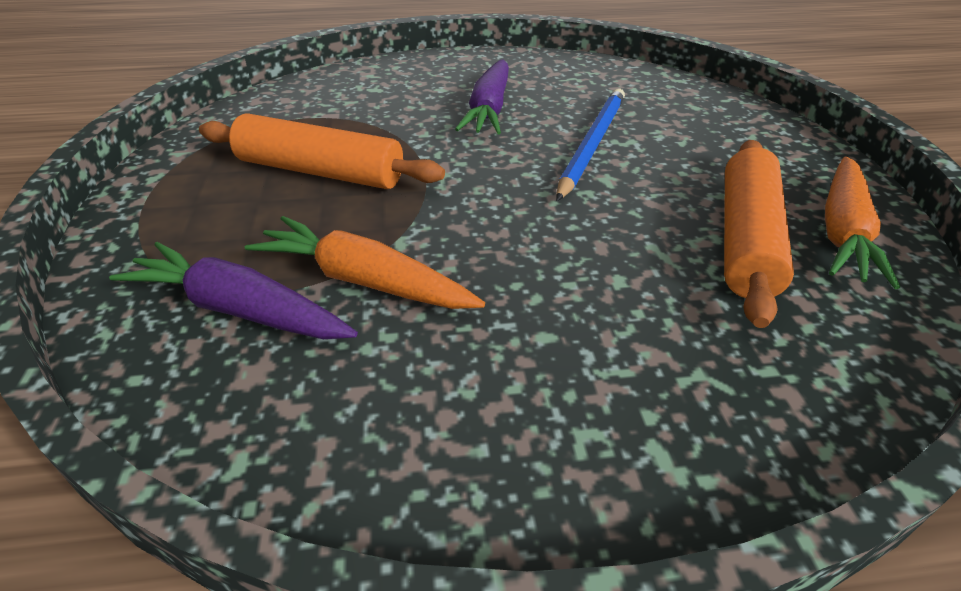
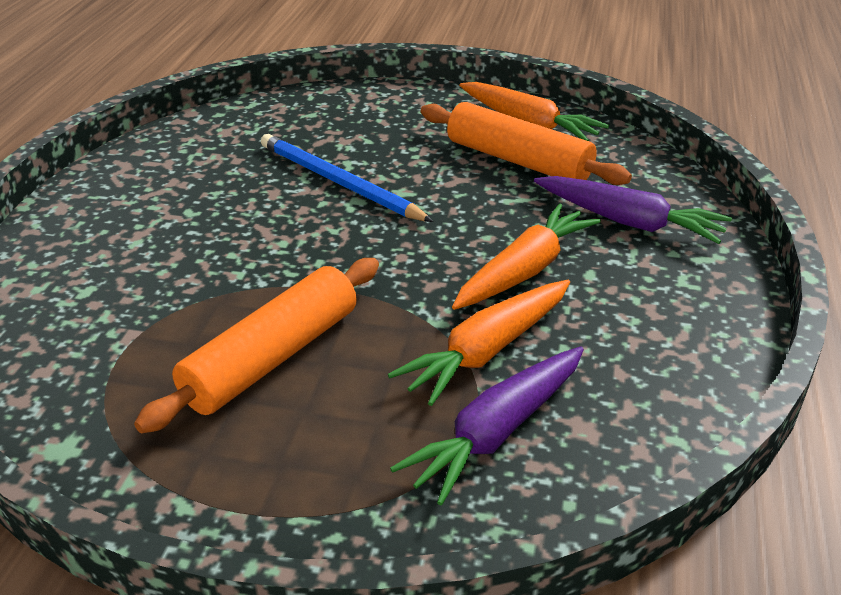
camera: 70 degrees left, 5 degrees down
(489, 109) = (219, 221): purple carrot -> purple carrot (629, 222)
(519, 282) = (525, 270): none -> orange carrot

